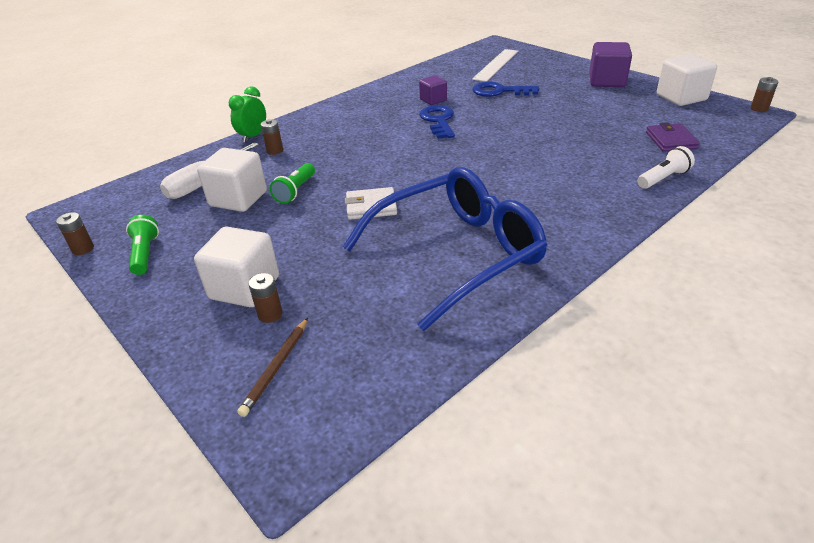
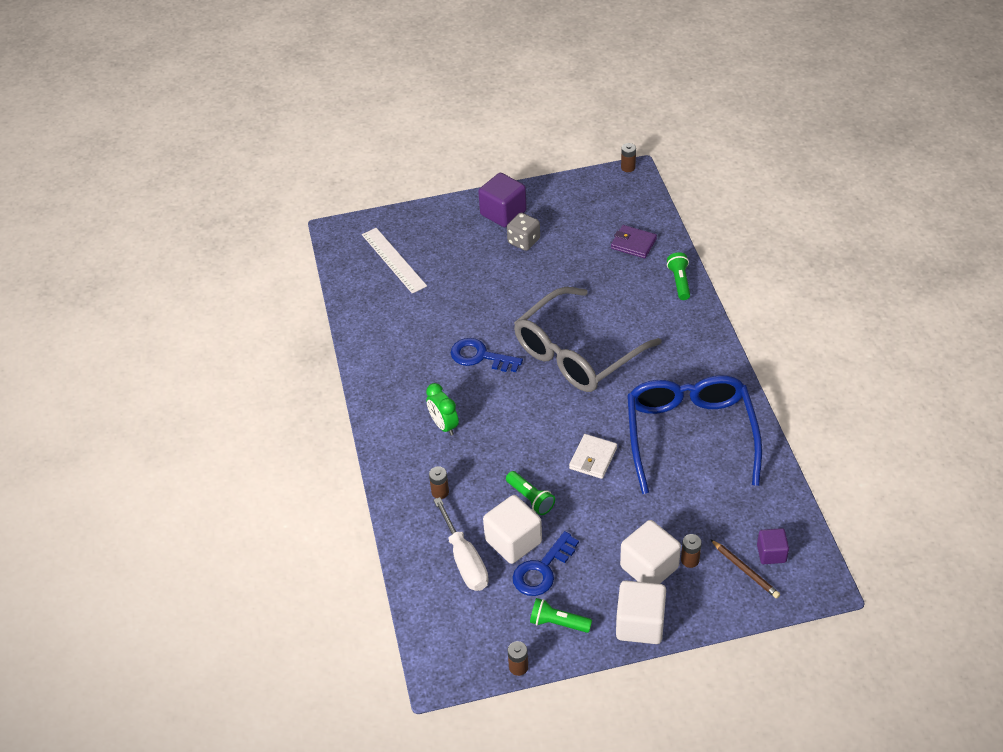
camera: 60 degrees left, 10 degrees up
(253, 136) = (393, 500): green clock -> green clock (444, 425)
(433, 100) = (433, 341): purple cube -> purple cube (771, 553)
(494, 158) = (577, 353): none -> grey glasses
(499, 91) = (457, 288): blue key -> blue key (542, 570)
(590, 97) = (523, 241): none -> grey dice
(663, 178) = (679, 282): white flashlight -> green flashlight
(681, 97) = (573, 192): white cube -> white cube (640, 624)

